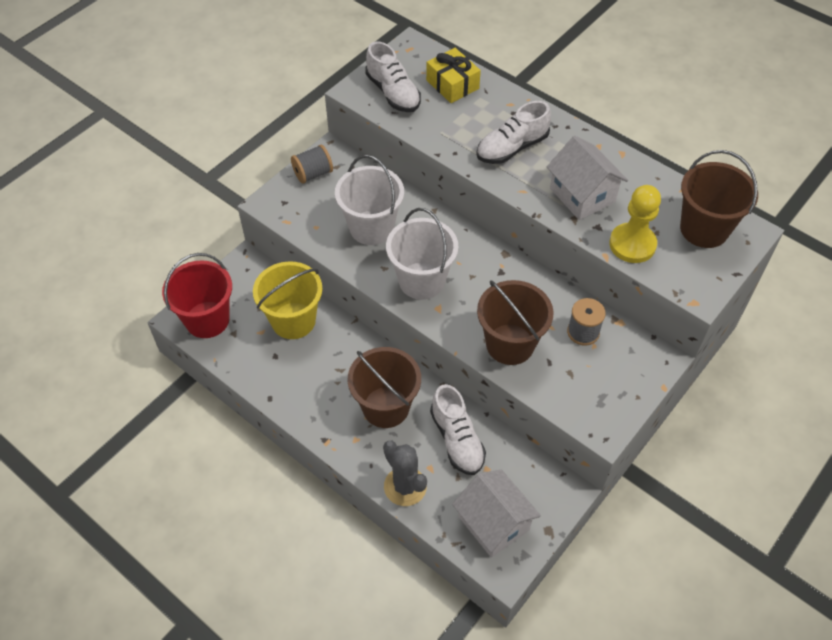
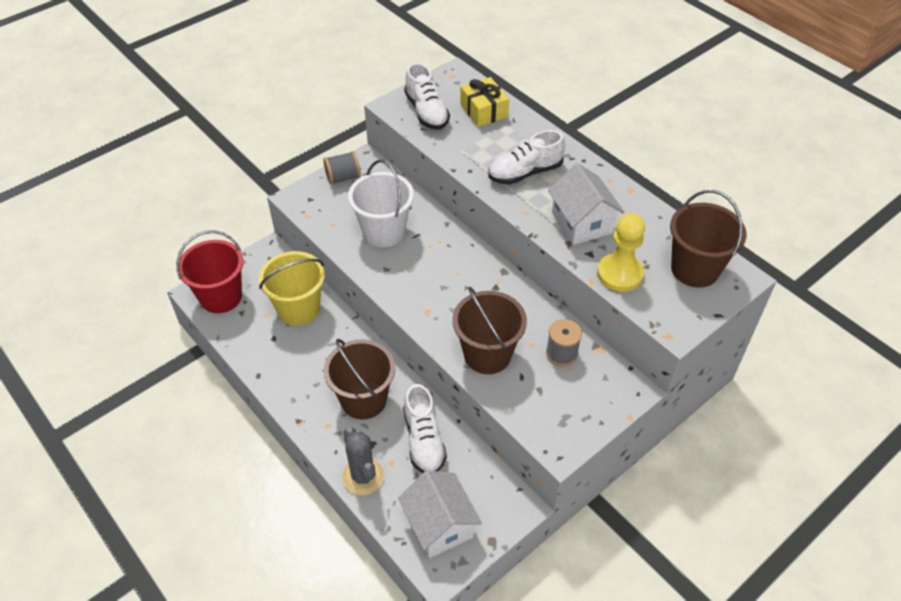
camera: 10 degrees right, 5 degrees down
(421, 280) = (418, 285): white bucket -> none

